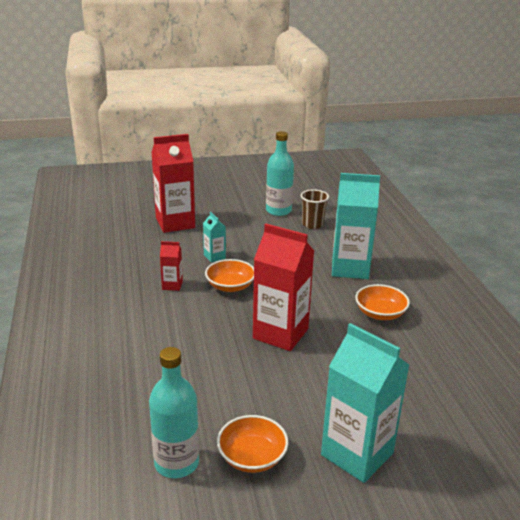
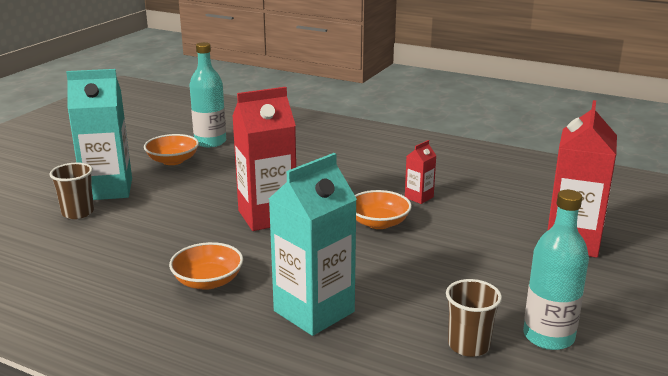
camera: 130 degrees right, 5 degrees down
(214, 256) = (453, 236): turquoise carton -> none
(410, 437) = (78, 213): none -> brown cup

